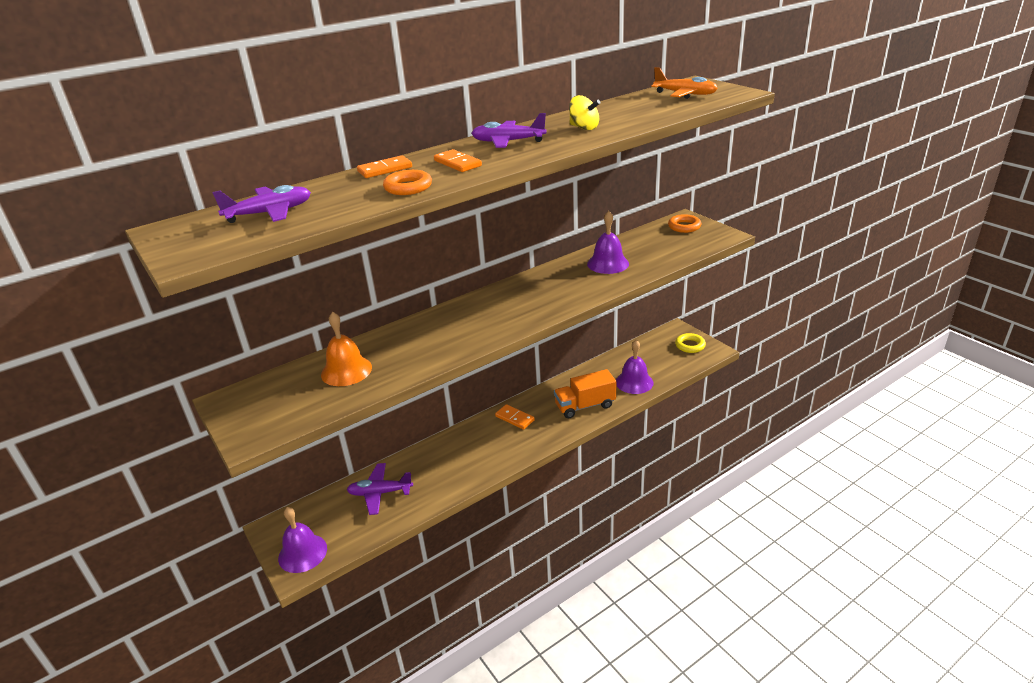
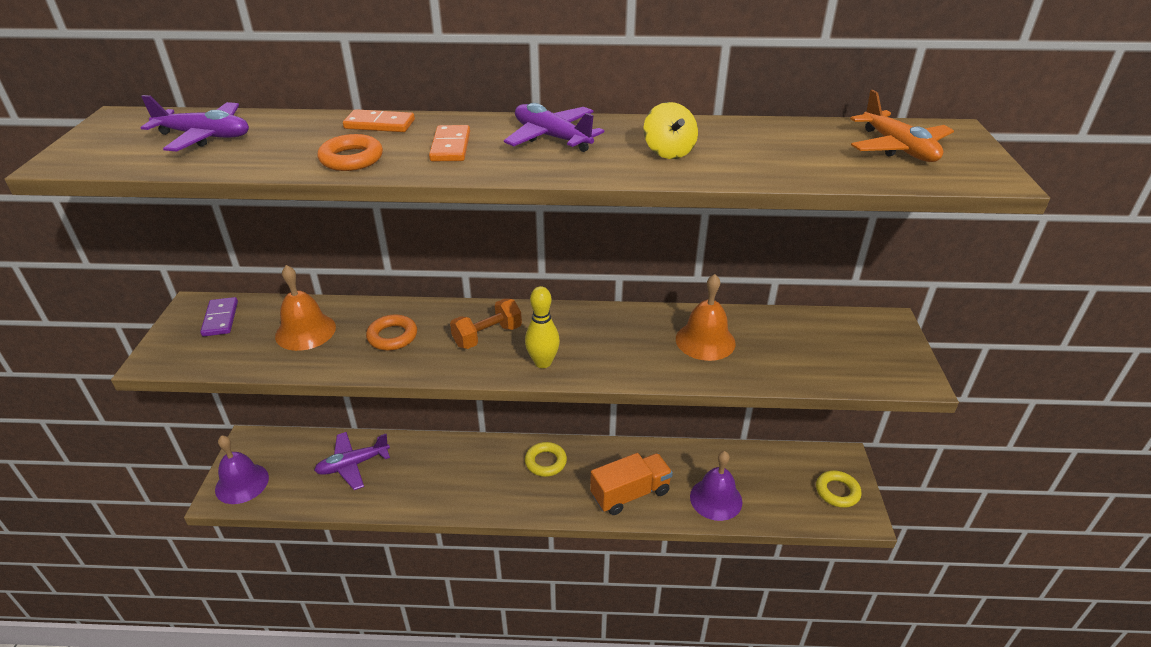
camera: 35 degrees right, 5 degrees up
(262, 395) = (220, 319): none -> purple domino
(380, 493) = (353, 465): purple plane -> purple plane turned 60 degrees counterclockwise
(480, 316) = (487, 336): none -> orange dumbbell
(514, 418) = (545, 462): orange domino -> yellow ring
(534, 312) = (543, 362): none -> yellow bowling pin
(585, 406) = (630, 494): orange truck -> orange truck turned 135 degrees clockwise
(608, 263) = (705, 341): purple bell -> orange bell
(684, 227) = (871, 335): orange ring -> orange ring (392, 336)

